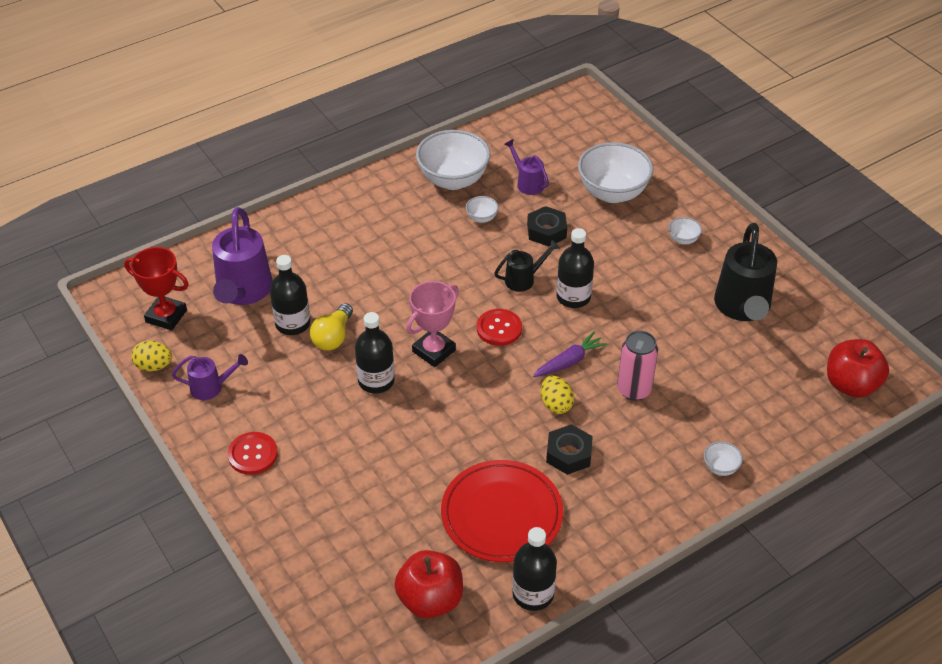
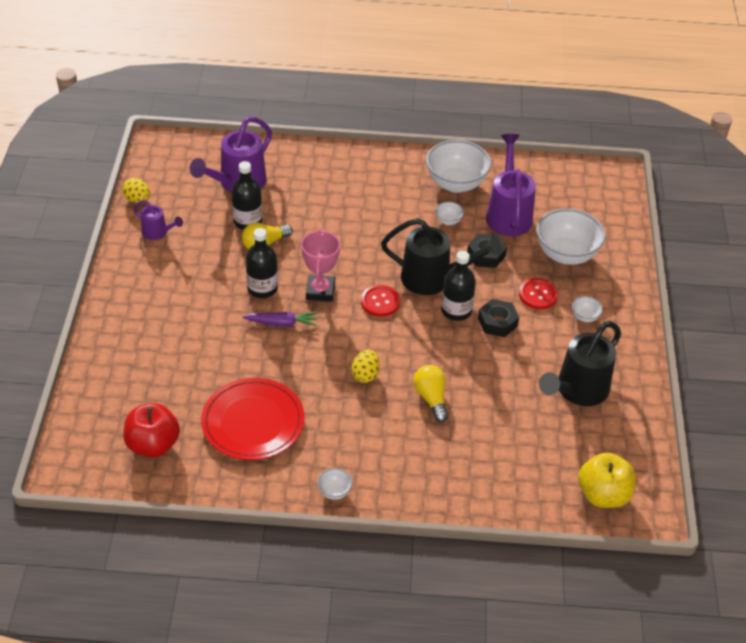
camera: 35 degrees right, 0 degrees up
(166, 316) = (176, 173): red trophy -> none
(252, 454) = (140, 289): red button -> red button (538, 295)
(434, 351) = (320, 291): pink trophy -> pink trophy turned 75 degrees counterclockwise
(523, 279) = (433, 279): black watering can -> black watering can, size x1.91
(527, 183) = (508, 214): purple watering can -> purple watering can, size x1.91
(533, 594) = (219, 484): black bottle -> none
(569, 361) = (406, 352): purple carrot -> purple carrot (282, 323)
(569, 454) = (339, 412): black nut -> black nut (497, 322)
(634, 390) = (431, 398): pink can -> yellow light bulb
(720, 467) = (436, 488): white bowl -> white bowl (334, 491)
(851, 385) = (603, 495): red apple -> yellow apple

